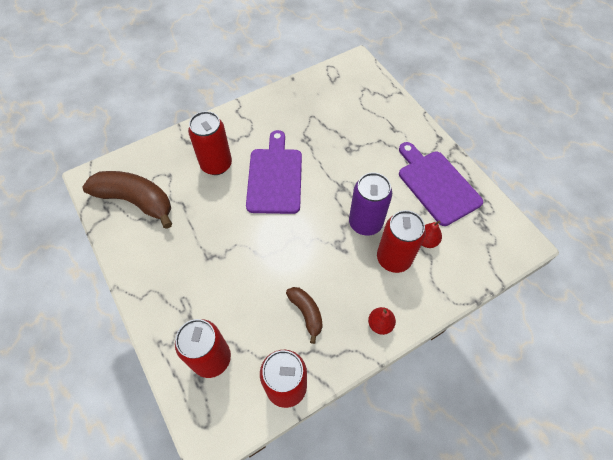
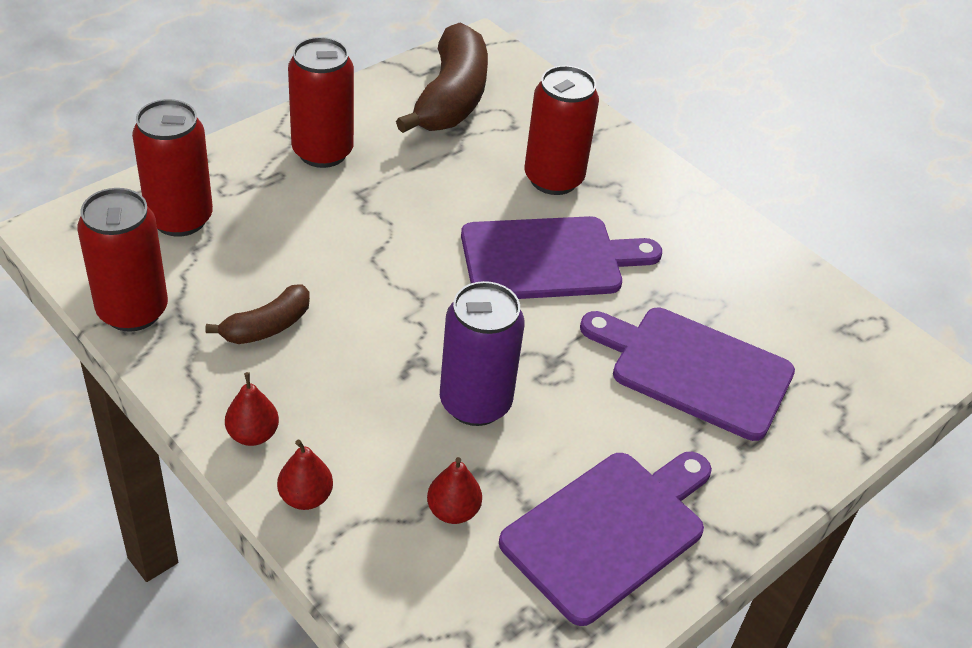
camera: 75 degrees right, 15 degrees down
(351, 136) = (694, 370): none -> purple cutting board
(393, 258) = (399, 453): red can -> red can (322, 152)
(418, 302) = (305, 497): none -> red pear

